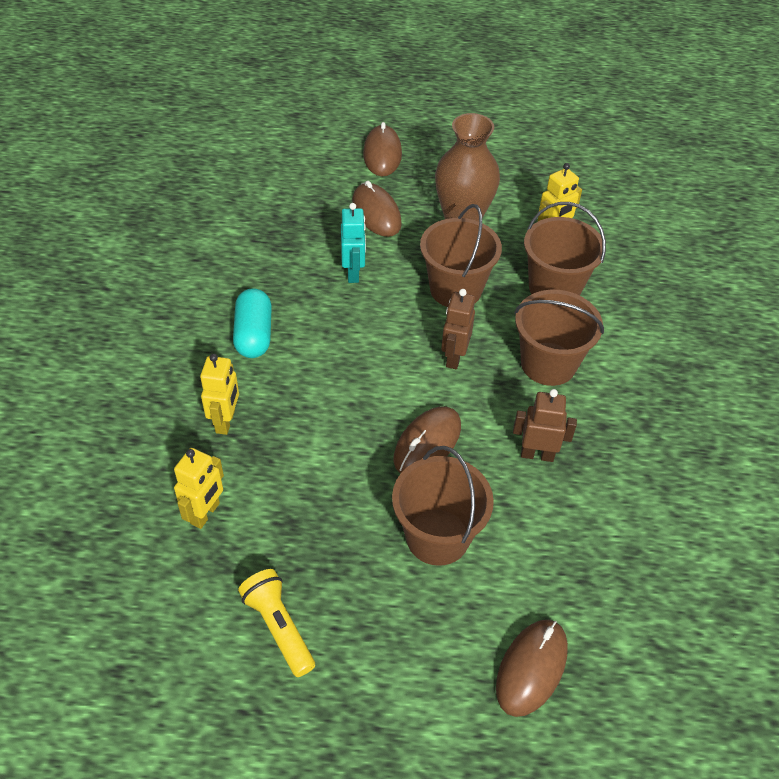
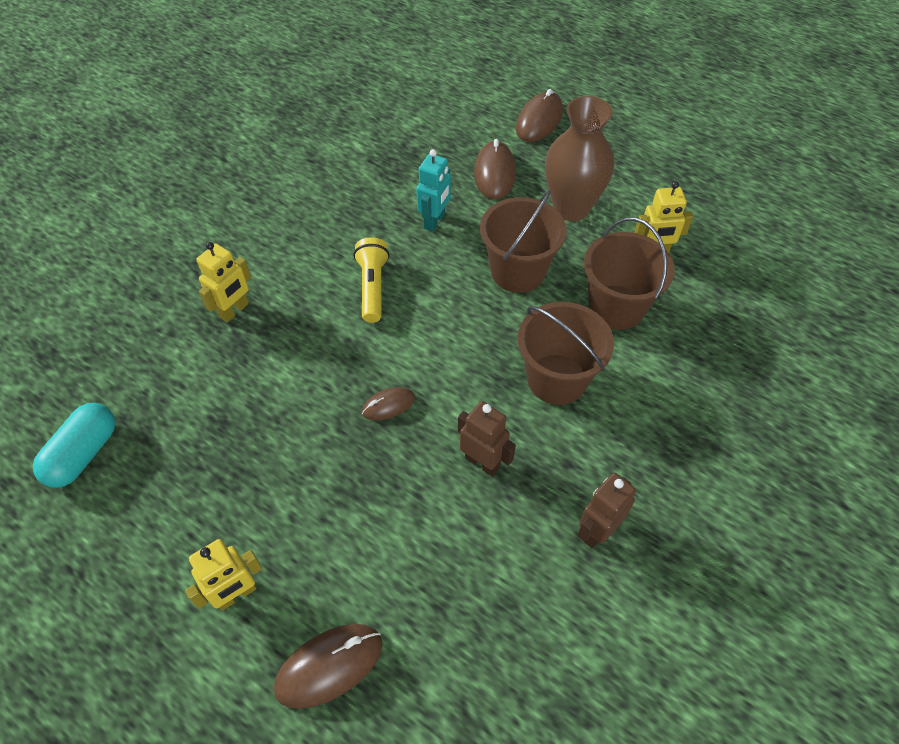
camera: 30 degrees right, 5 degrees up
(205, 513) = (162, 383): yellow robot -> yellow robot (236, 594)
(254, 335) = (310, 244): turquoise capsule -> turquoise capsule (83, 454)
(278, 627) = (147, 511): yellow flashlight -> yellow flashlight (372, 287)
(427, 443) = (388, 405): brown mouse -> brown mouse, size x0.59
(437, 537) = (335, 497): brown bucket -> none
(454, 357) = (470, 335): brown robot -> brown robot (597, 531)

